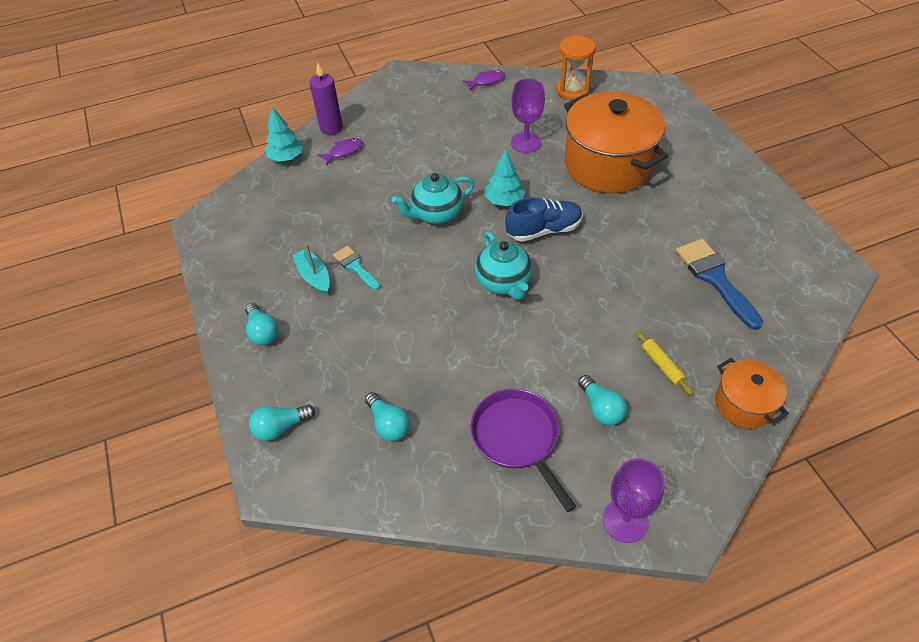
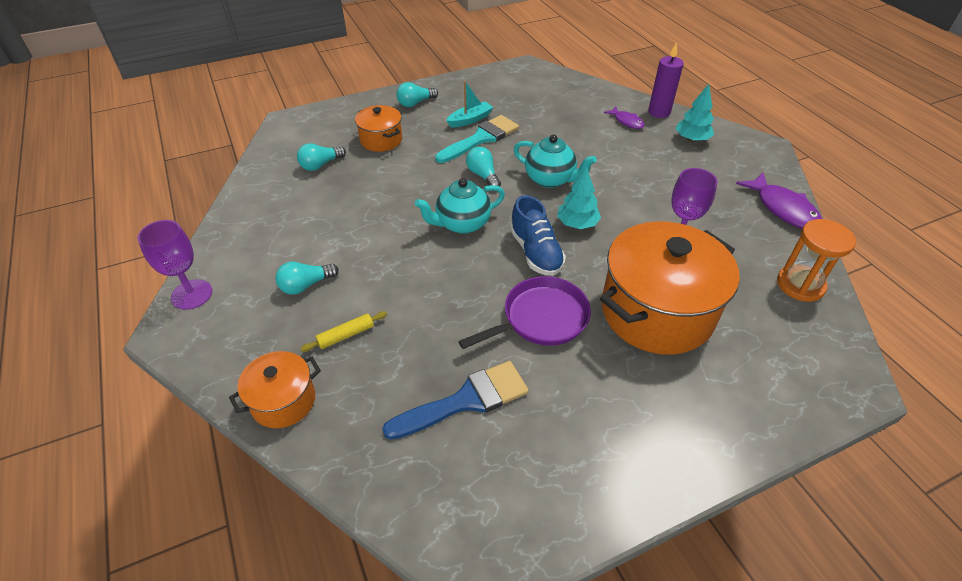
camera: 85 degrees right, 5 degrees down
(281, 427) = (330, 119): turquoise light bulb -> turquoise light bulb (483, 175)
(286, 157) = (610, 93): turquoise tree -> turquoise tree (692, 139)
(342, 363) = (381, 140): none -> orange pot
(355, 266) = (481, 138): turquoise brush -> turquoise brush, size x1.71
(436, 214) = (550, 179): turquoise teapot -> turquoise teapot turned 150 degrees clockwise
(486, 81) = (783, 209): purple fish -> purple fish, size x1.76
(517, 438) = (289, 232): purple pan -> purple pan (541, 318)

